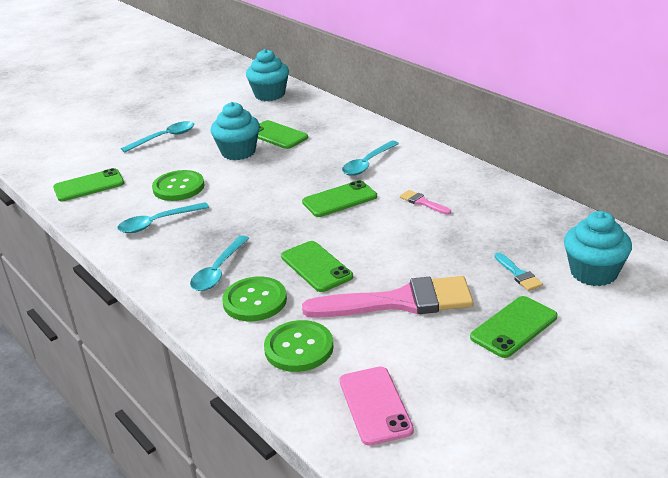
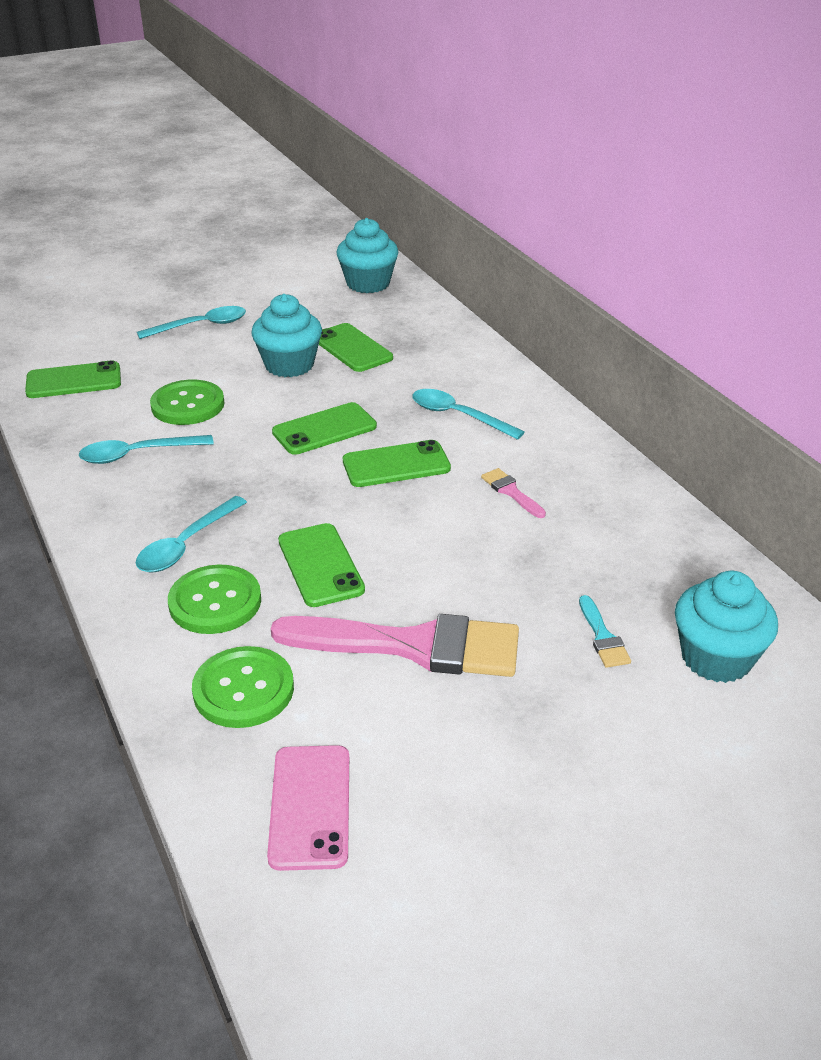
camera: 10 degrees right, 5 degrees up
(367, 164) = (457, 415): turquoise spoon -> turquoise spoon turned 75 degrees clockwise
(514, 327) = (561, 723): green phone -> green phone (324, 429)

